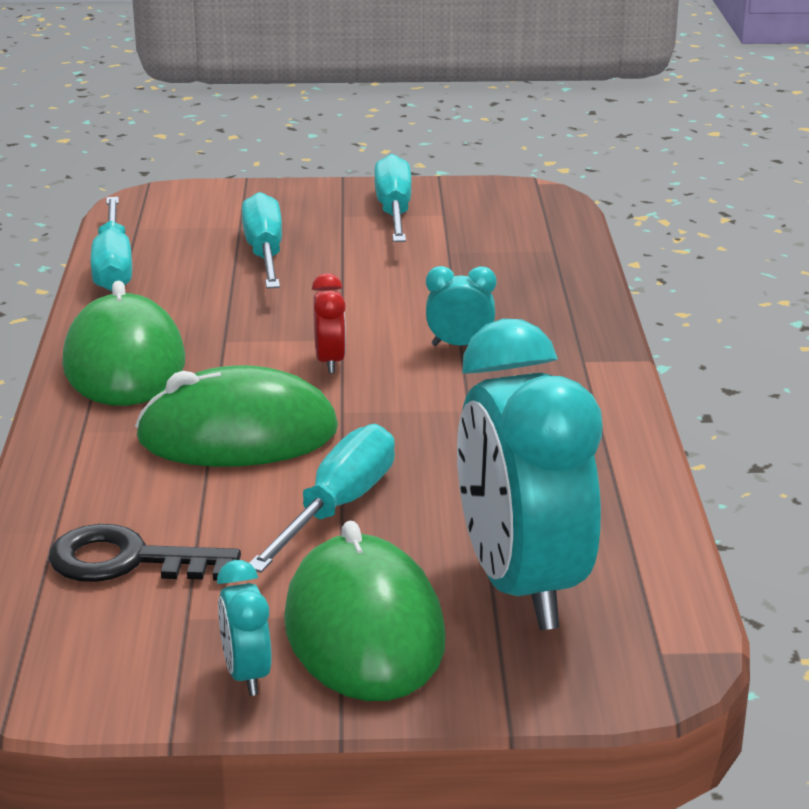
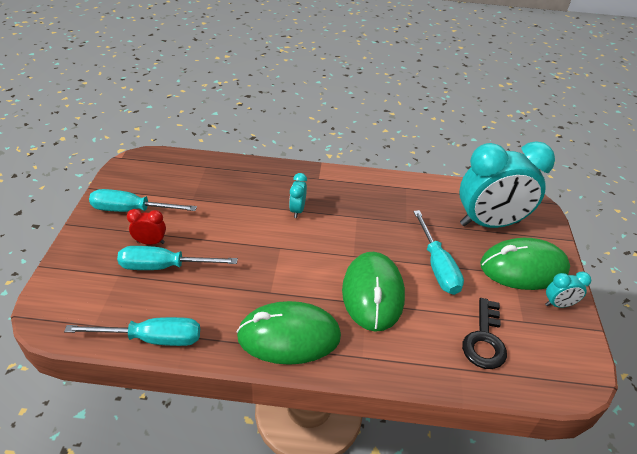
camera: 85 degrees left, 15 degrees up
(330, 362) = (305, 254): red clock -> red clock (150, 242)
(337, 507) = (437, 266): turquoise screwdriver -> turquoise screwdriver turned 135 degrees counterclockwise

